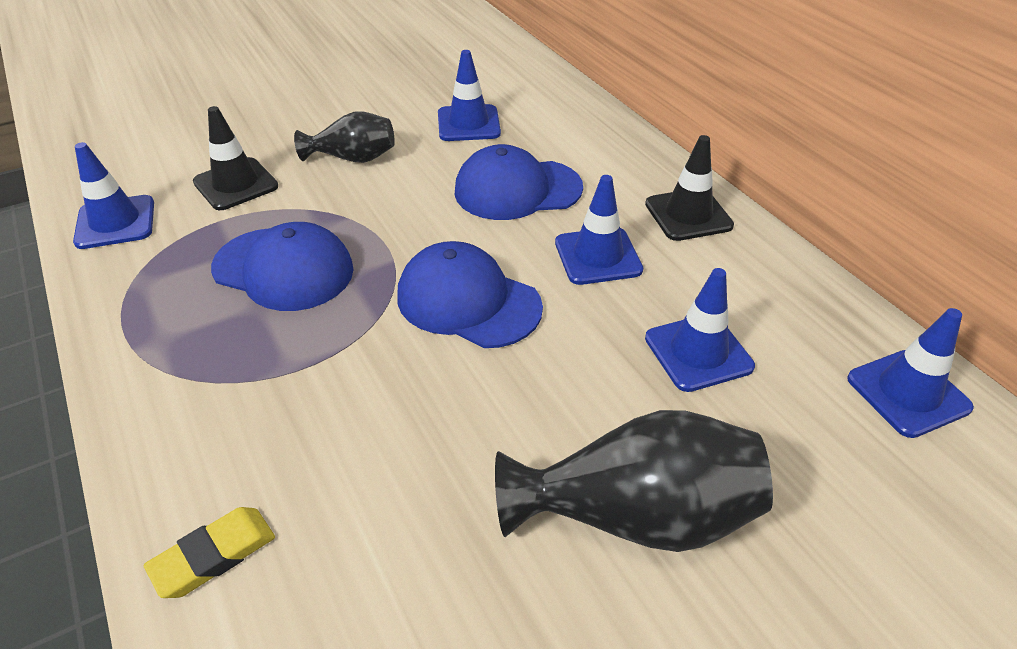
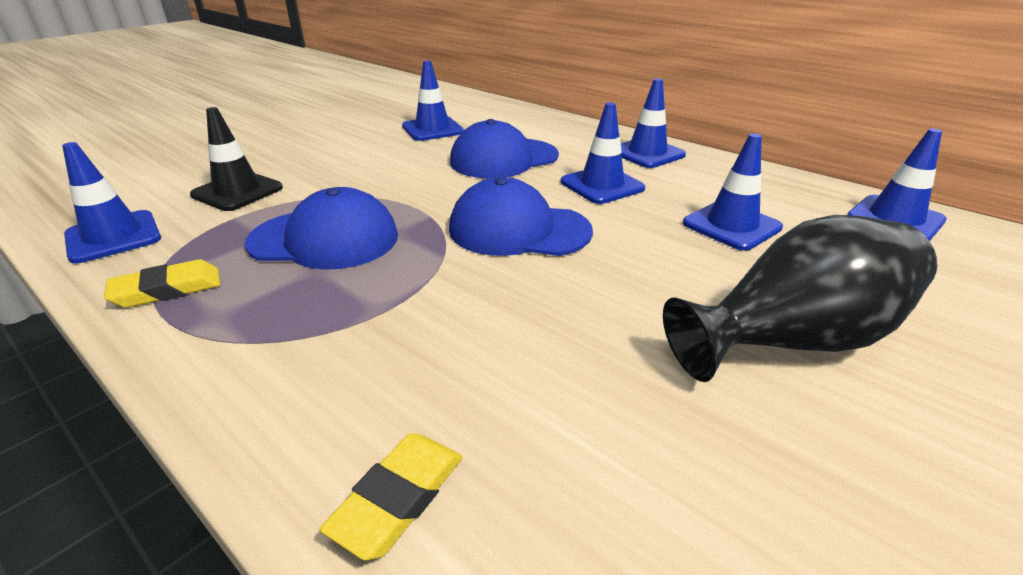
camera: 20 degrees left, 10 degrees down
(135, 299) = (167, 289): none -> yellow eraser
(353, 158) = (345, 160): black vase -> none
(688, 215) = (647, 153): black traffic cone -> blue traffic cone

